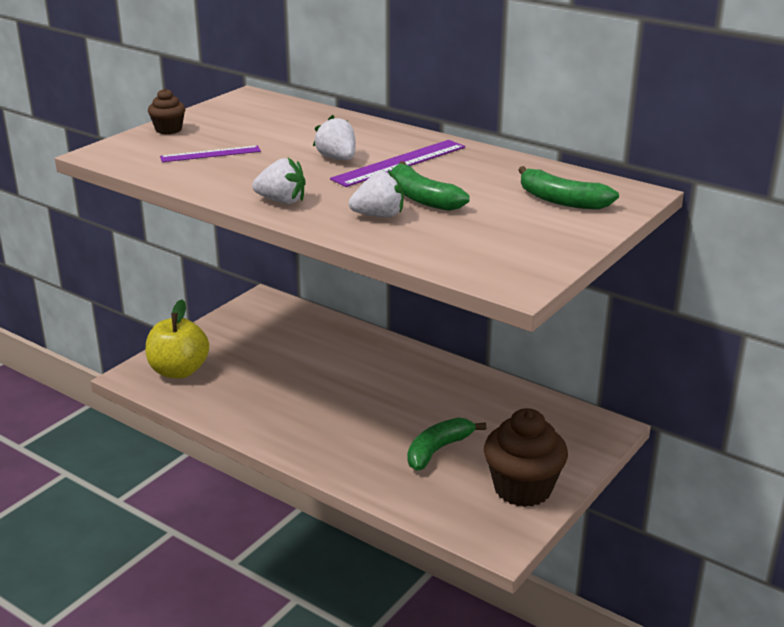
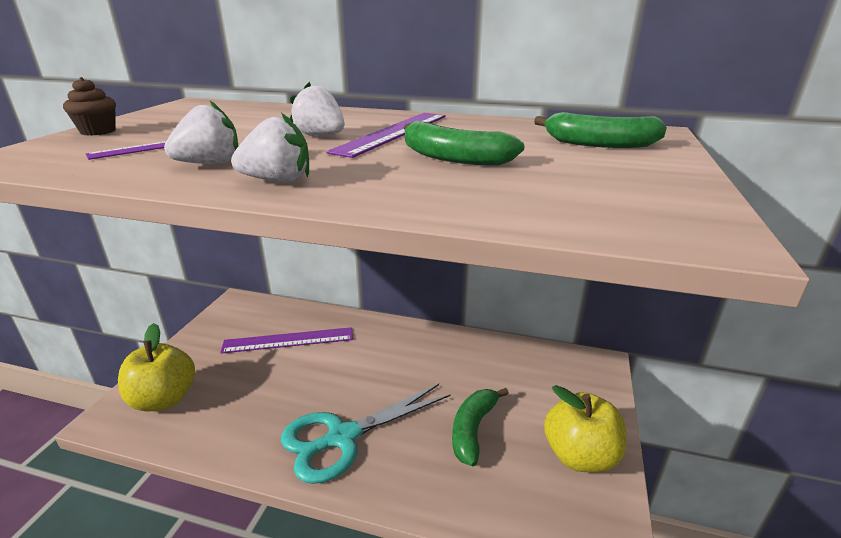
camera: 20 degrees left, 0 degrees up
(302, 345) = (288, 340): none -> purple ruler
(319, 430) = (342, 437): none -> turquoise scissors
(379, 216) = (422, 180): white strawberry -> white strawberry (210, 164)
(522, 488) = (579, 455): brown cupcake -> yellow apple

